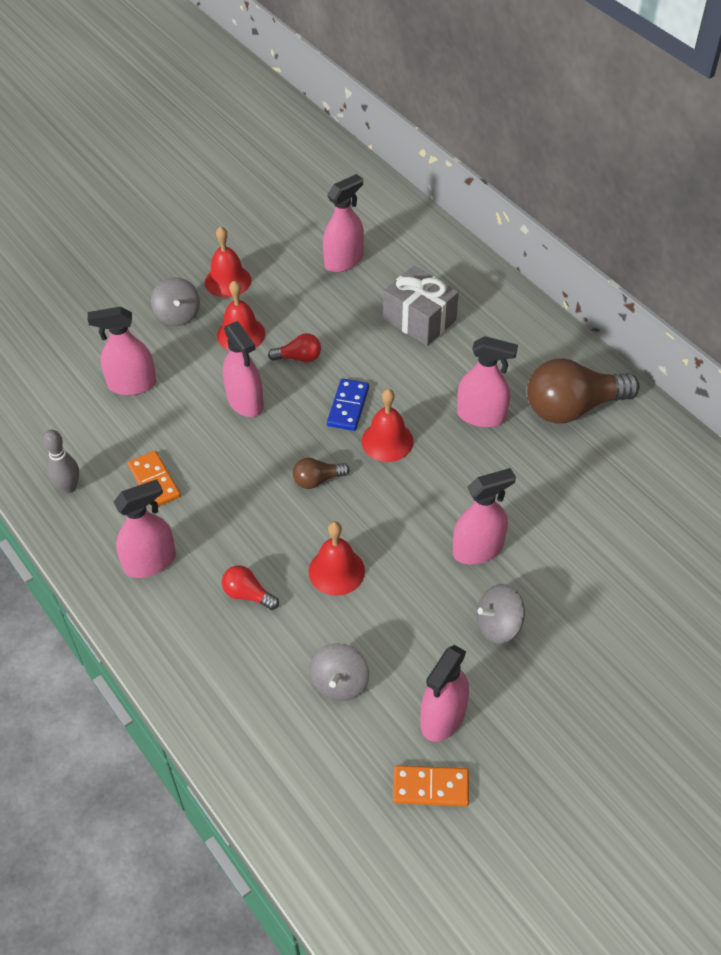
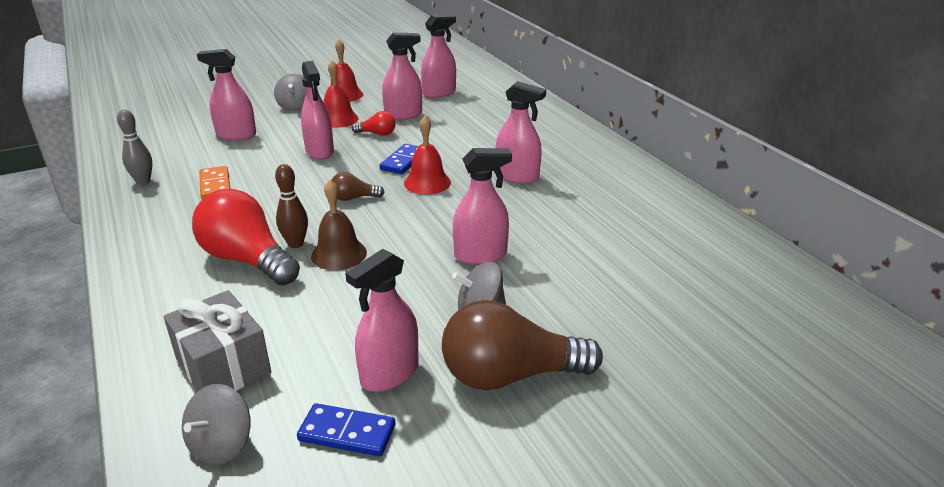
camera: 10 degrees right, 20 degrees down
(150, 562) = (176, 230): pink spray bottle -> pink spray bottle (403, 115)
(247, 594) = (247, 260): red light bulb -> red light bulb, size x2.14
(286, 563) = (295, 244): none -> brown bowling pin
(336, 571) = (339, 254): red bell -> brown bell
(339, 683) = (296, 332): grey spinning top -> grey spinning top (222, 445)
(419, 320) = (486, 124): grey gift -> grey gift (223, 366)
(430, 787) = (347, 433): orange domino -> blue domino
(572, 407) = (601, 180): brown light bulb -> brown light bulb (509, 375)

